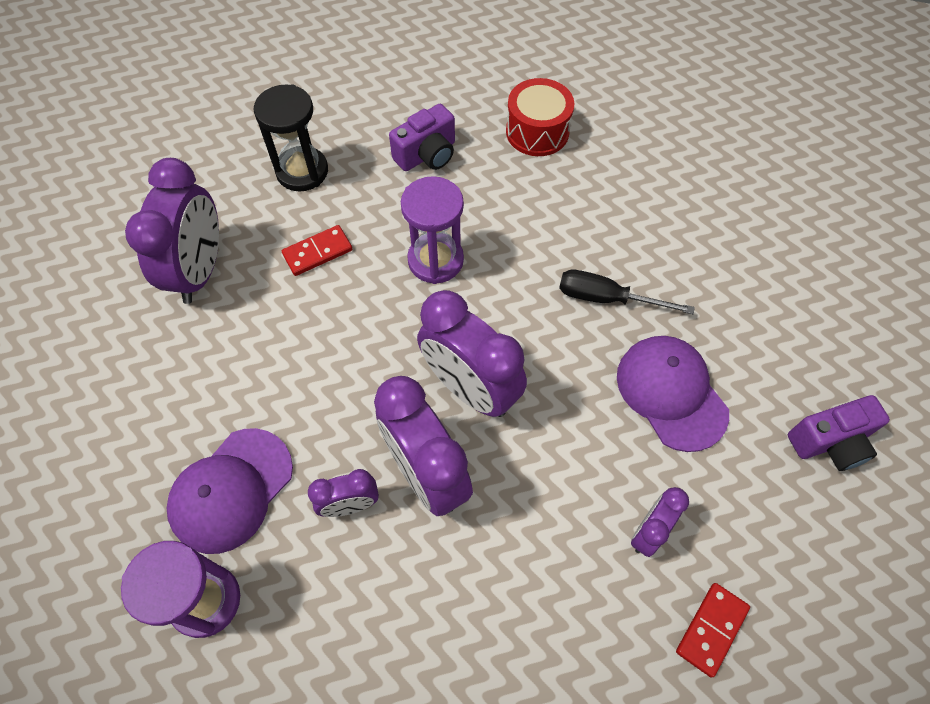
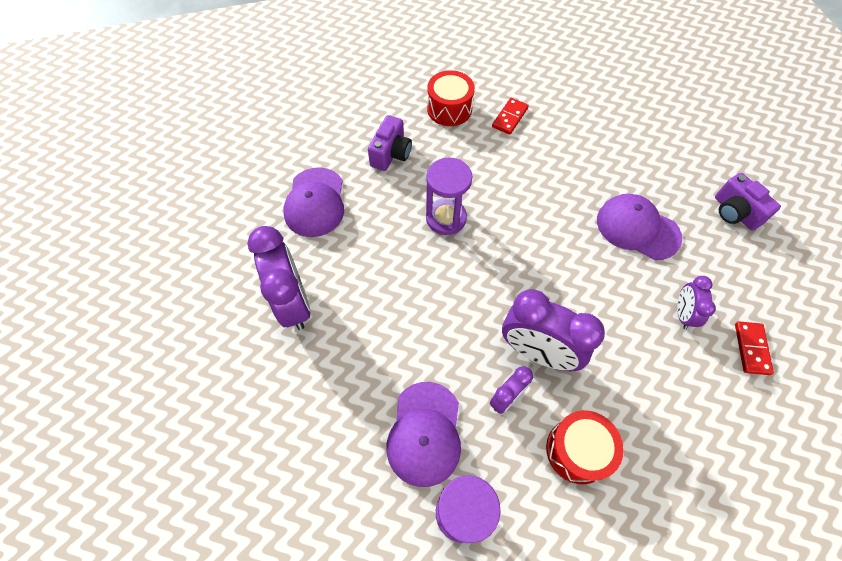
camera: 30 degrees left, 0 degrees up
(302, 171) = (315, 202): black hourglass -> purple cap
(317, 252) = (366, 250): red domino -> red domino (509, 117)
(386, 615) = (577, 450): none -> red drum
(470, 389) = (525, 286): purple clock -> none
(606, 298) = (563, 191): black screwdriver -> none
(830, 442) = (734, 212): purple camera -> purple camera turned 105 degrees clockwise

